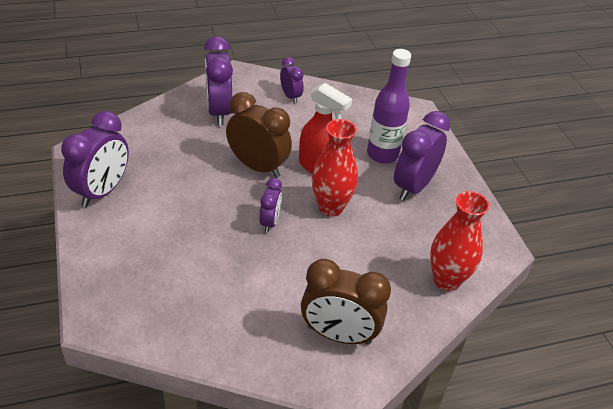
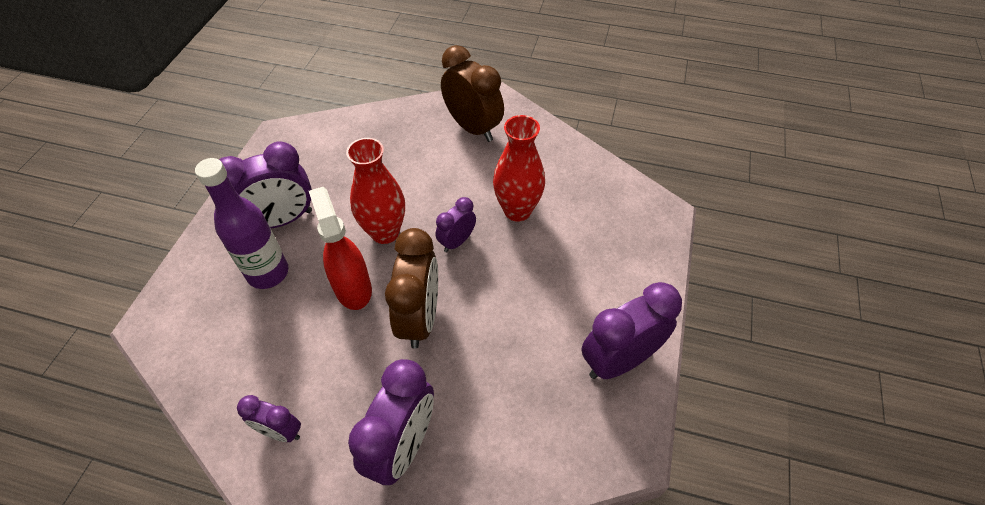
camera: 145 degrees left, 10 degrees up
(257, 167) = (420, 318): brown clock -> brown clock turned 150 degrees counterclockwise
(290, 96) = (280, 431): purple clock -> purple clock turned 75 degrees counterclockwise
(446, 280) = (353, 130): red vase -> red vase (517, 210)

